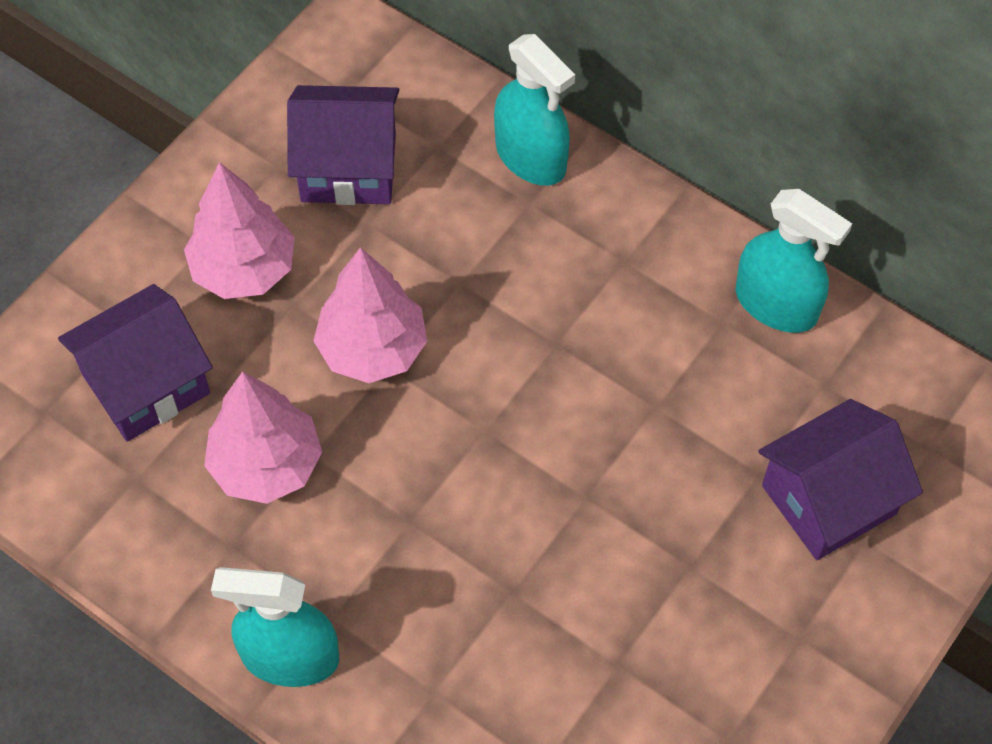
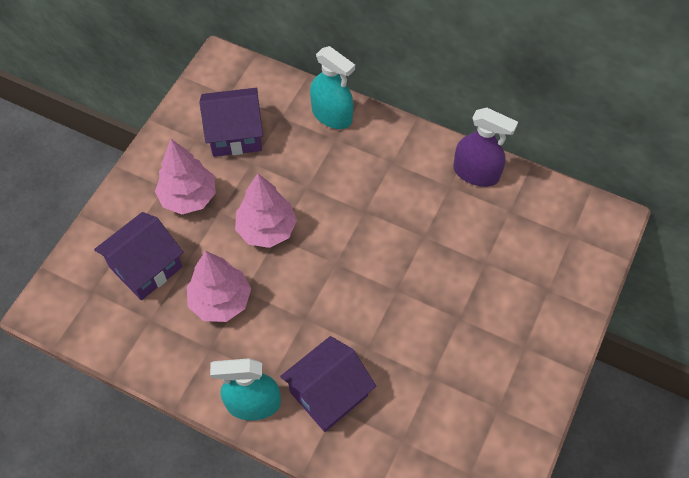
camera: 10 degrees left, 0 degrees up
(776, 304) = (476, 173): turquoise spray bottle -> purple spray bottle
(828, 500) = (524, 271): purple house -> purple house (328, 394)

